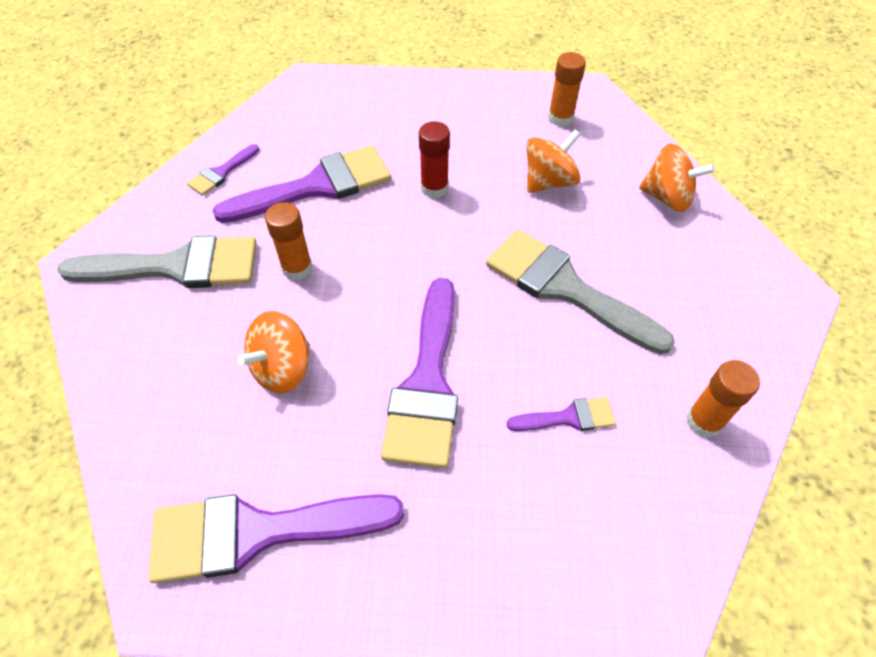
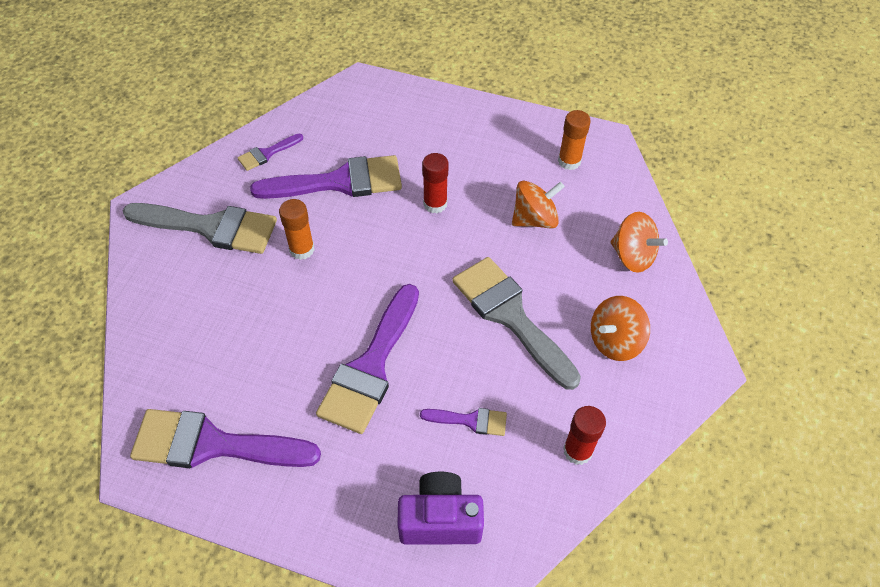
camera: 15 degrees right, 0 degrees up
(283, 368) = (266, 328): orange spinning top -> orange spinning top (615, 341)
(581, 549) = (440, 520): none -> purple camera
(704, 421) = (577, 451): orange glue stick -> red glue stick

